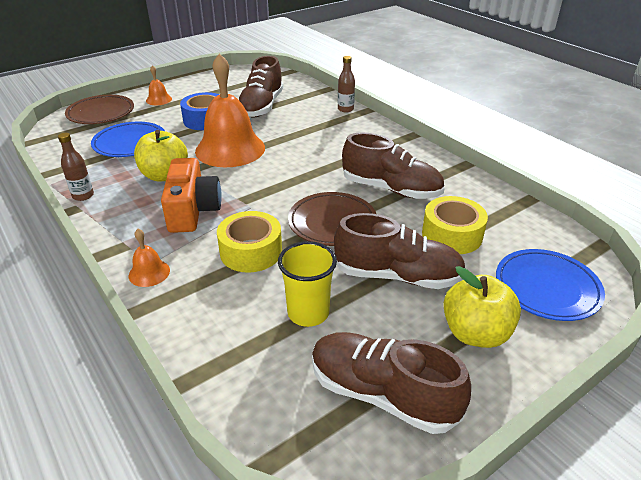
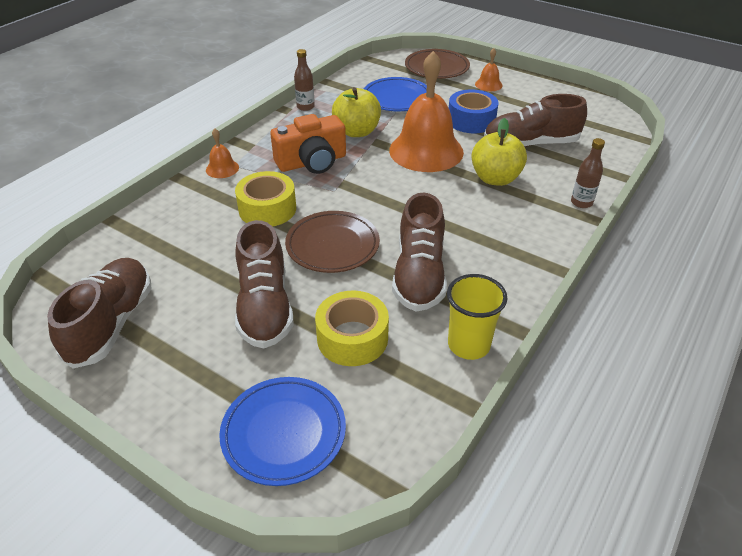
camera: 70 degrees right, 5 degrees up
(308, 313) = (197, 261): yellow cup -> yellow cup (468, 345)
(475, 333) = (195, 376): yellow apple -> yellow apple (495, 178)

